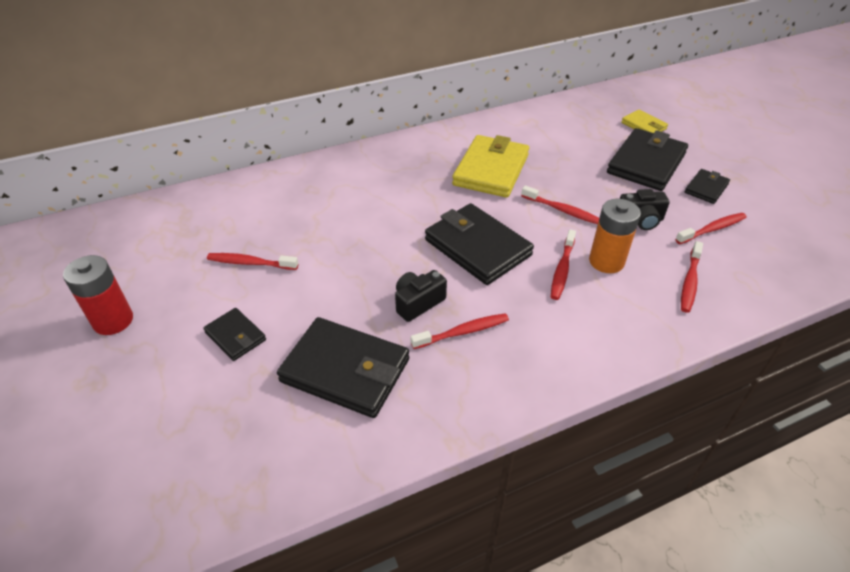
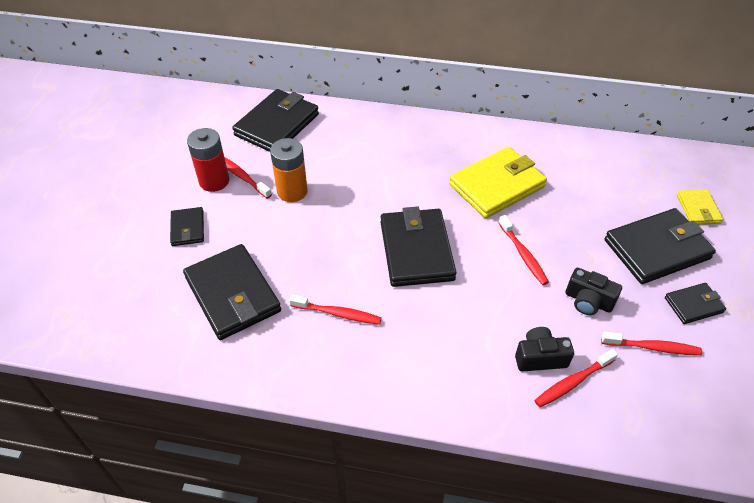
camera: 35 degrees right, 5 degrees up
(113, 321) = (128, 176): red battery -> red battery (214, 181)
(242, 204) = (277, 125): none -> black wallet
(418, 303) = (327, 272): black camera -> black camera (540, 357)
(562, 269) = (467, 307): red toothbrush -> none
(606, 261) = (514, 321): orange battery -> orange battery (292, 191)

